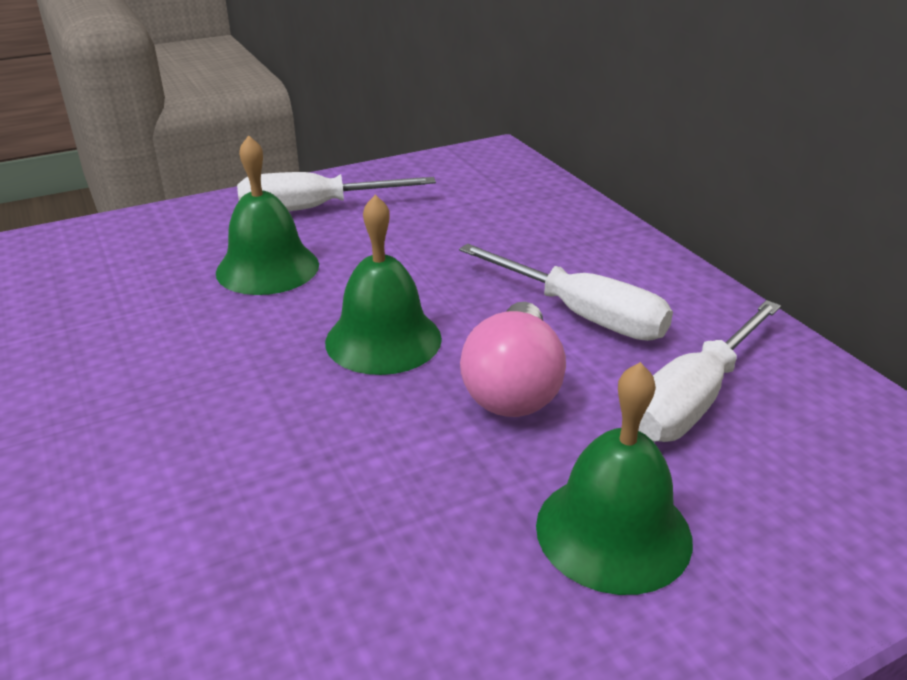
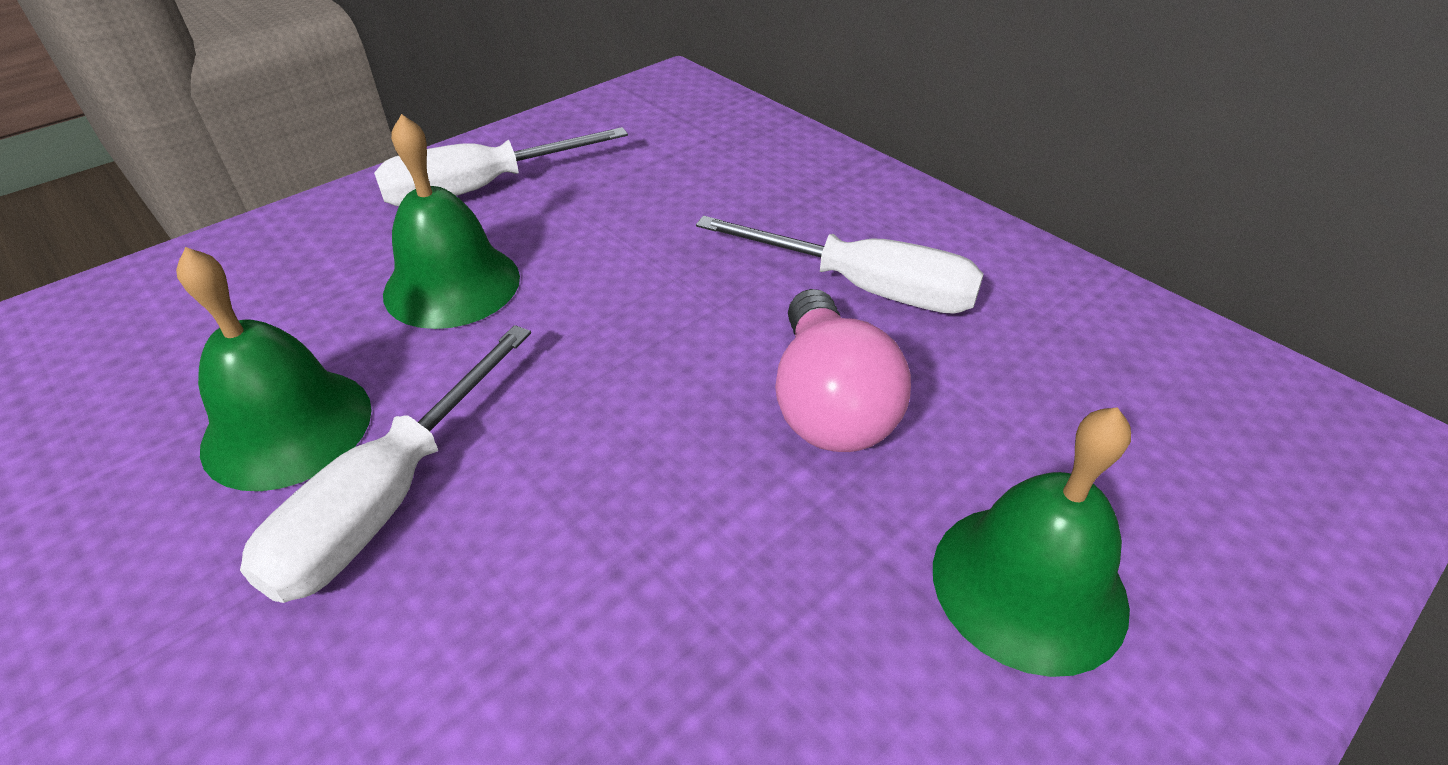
camera: 15 degrees left, 10 degrees up
(383, 339) = (643, 365): green bell -> green bell (287, 427)
(694, 398) = (1036, 380): white screwdriver -> white screwdriver (388, 498)

